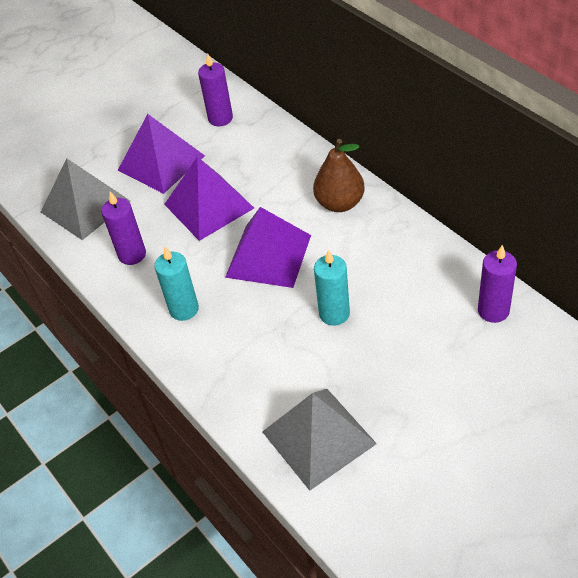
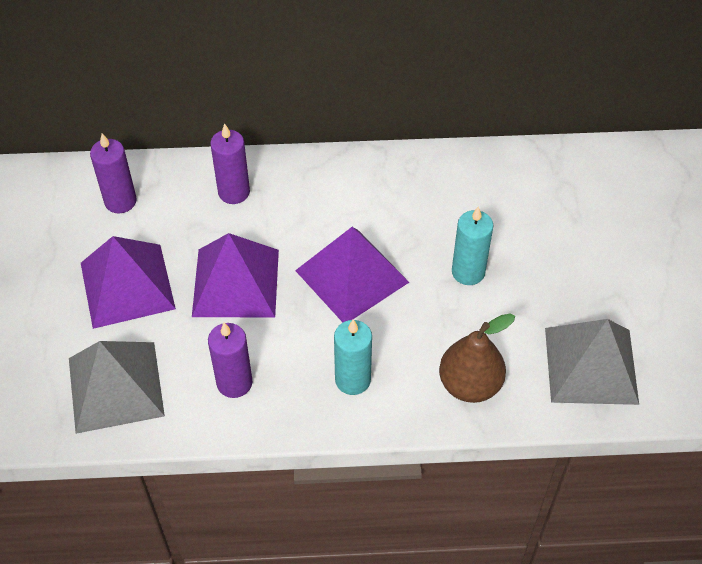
camera: 60 degrees left, 5 degrees up
(340, 203) = (342, 186): brown pear -> brown pear (470, 384)
(493, 310) = (562, 171): purple candle -> purple candle (234, 192)

